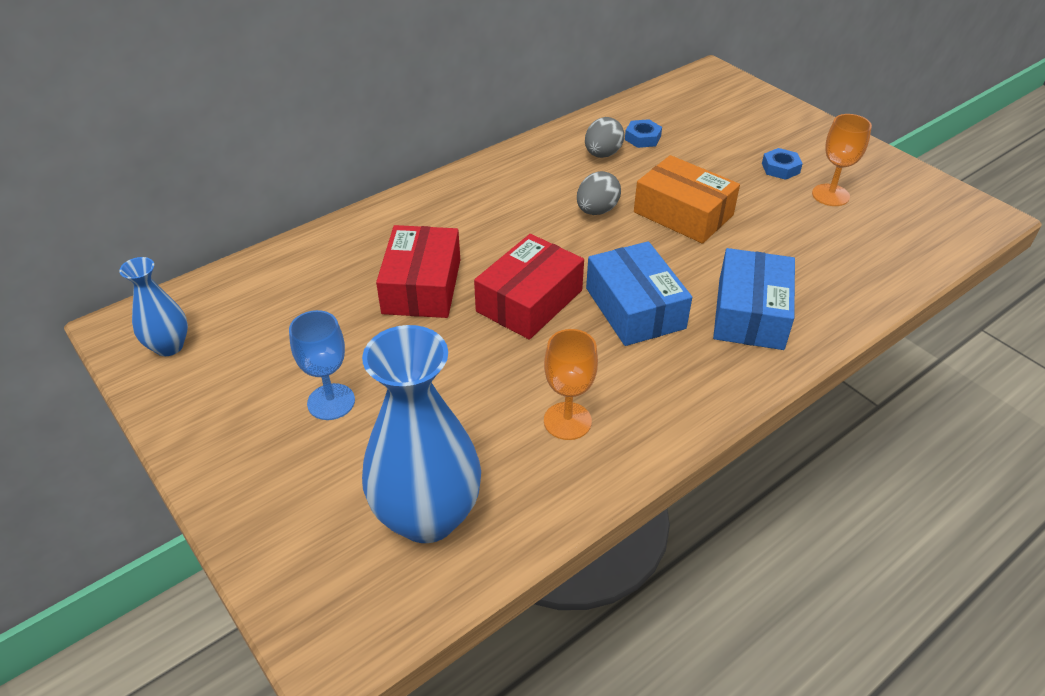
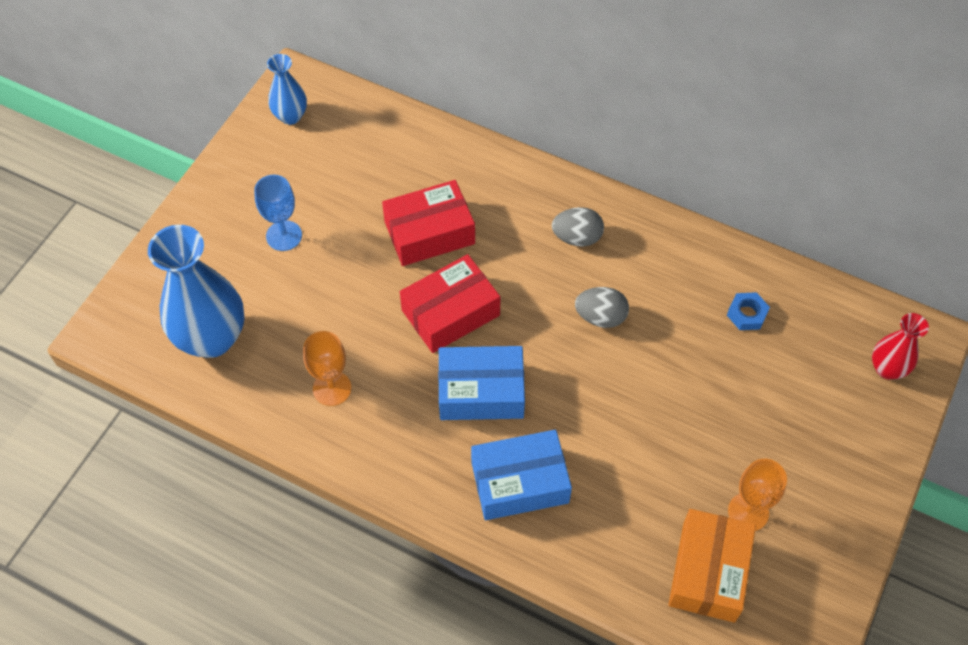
camera: 65 degrees right, 15 degrees up
(529, 301) = (450, 313): red box -> red box turned 45 degrees counterclockwise
(602, 154) = (695, 290): grey egg -> grey egg (577, 237)
(635, 308) = (481, 391): blue box -> blue box turned 45 degrees clockwise
(683, 214) = (637, 388): orange box -> orange box (708, 572)
(729, 96) = (887, 369): none -> red vase
(780, 168) = (770, 454): blue nut -> none

